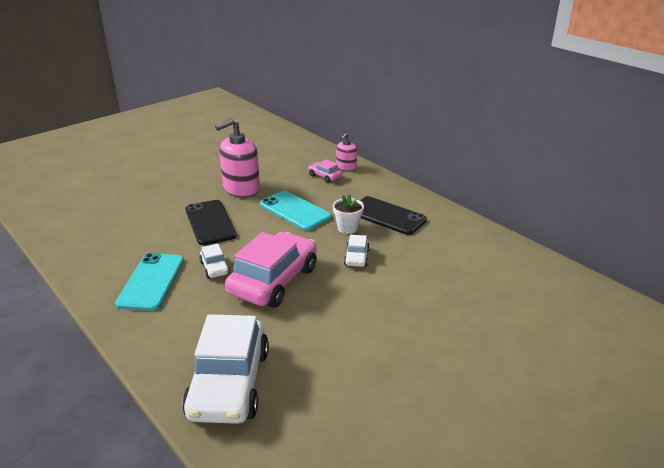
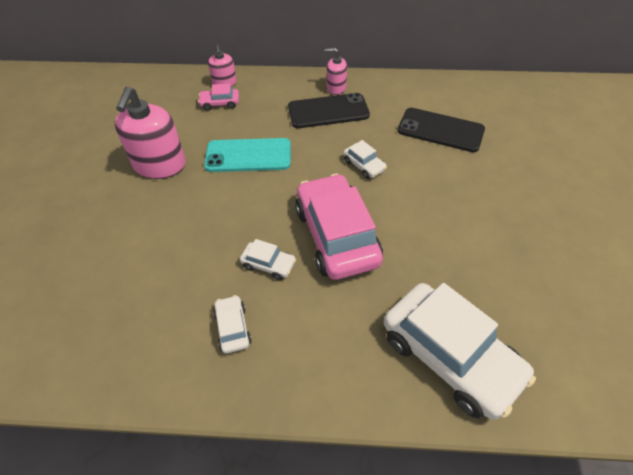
camera: 45 degrees left, 20 degrees up
(151, 282) = (233, 328): turquoise phone -> white car
(210, 222) = (188, 222): black phone -> black phone (440, 130)
(347, 228) = (316, 143): white flower pot -> none
(416, 206) = (336, 88): none -> pink soap dispenser

